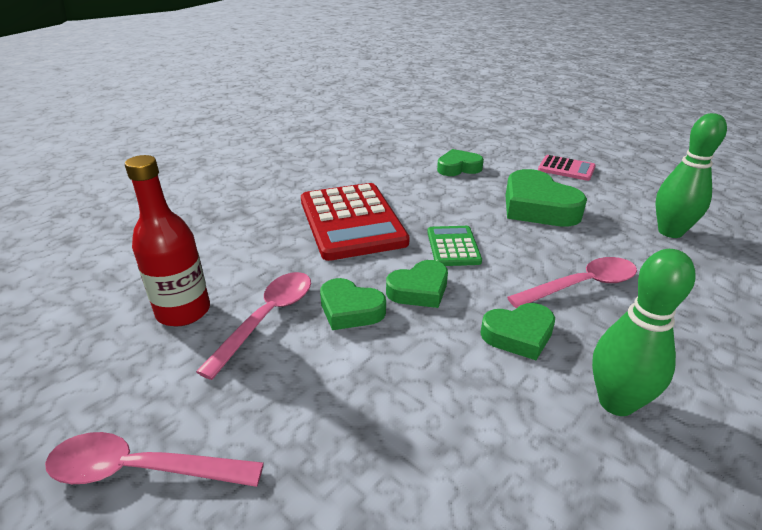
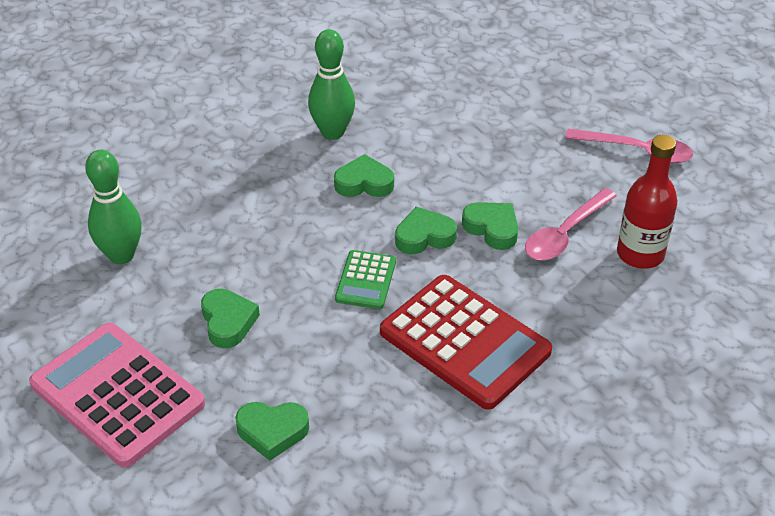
camera: 165 degrees left, 10 degrees up
(352, 221) = (465, 342): red calculator -> red calculator turned 135 degrees clockwise
(537, 207) = (228, 322): green heart -> green heart, size x0.61
(566, 169) = (117, 394): pink calculator -> pink calculator, size x2.00
(581, 285) = (276, 213): pink spoon -> none

